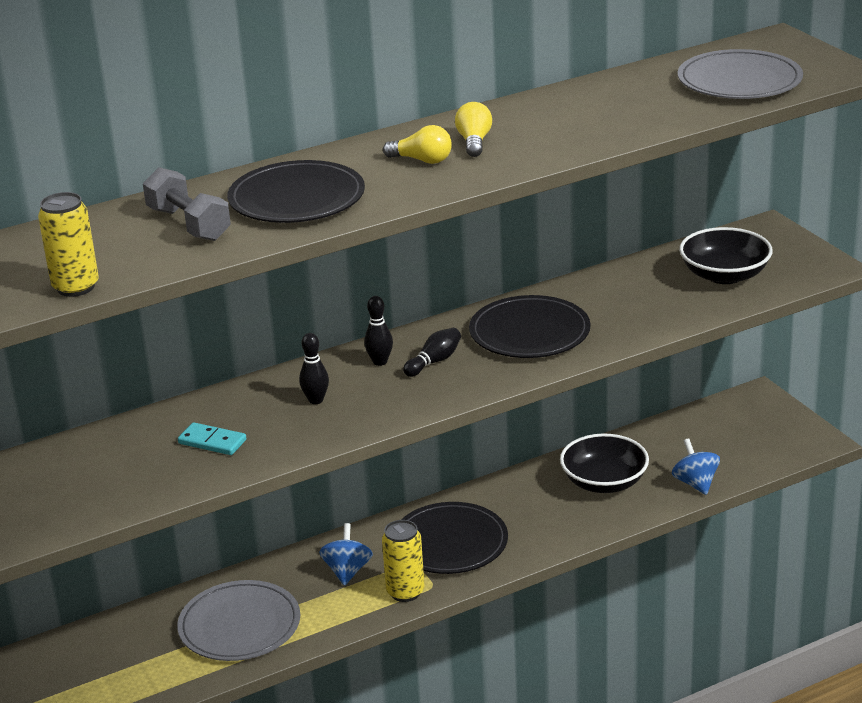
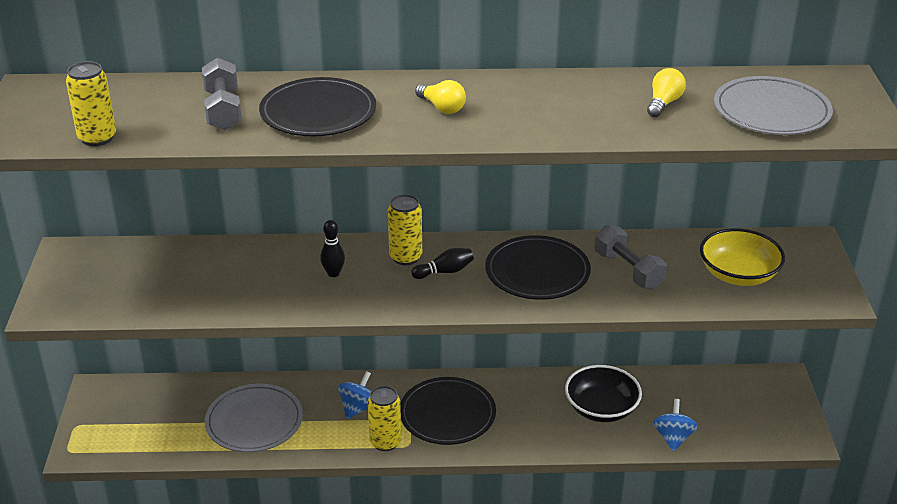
camera: 25 degrees right, 5 degrees up
(212, 442) = (235, 281): turquoise domino -> none
(380, 362) = (405, 257): black bowling pin -> yellow can
(474, 142) = (497, 103): yellow light bulb -> yellow light bulb (663, 103)
(618, 303) = (628, 270): none -> grey dumbbell
(724, 275) = (738, 274): black bowl -> yellow bowl

